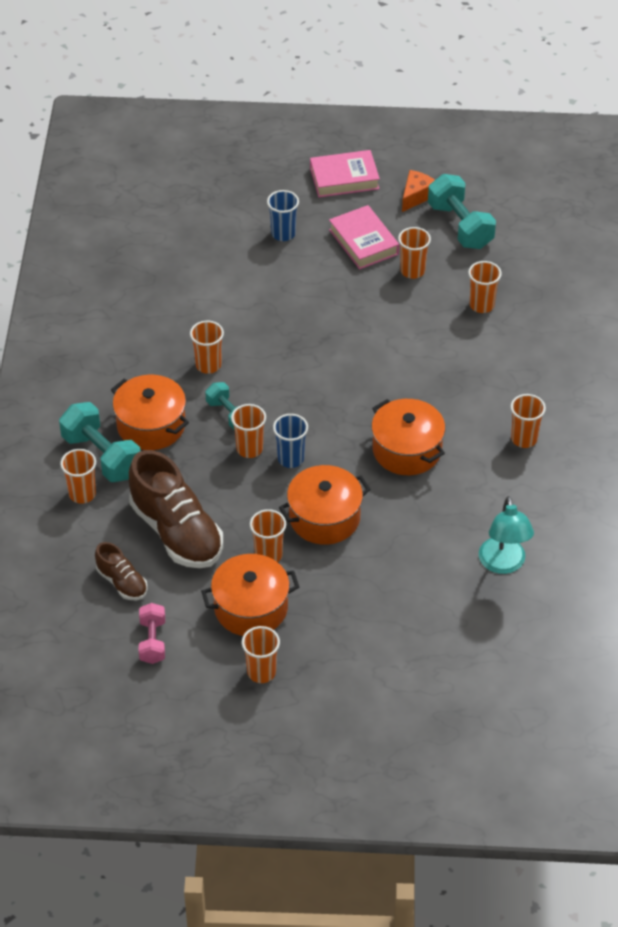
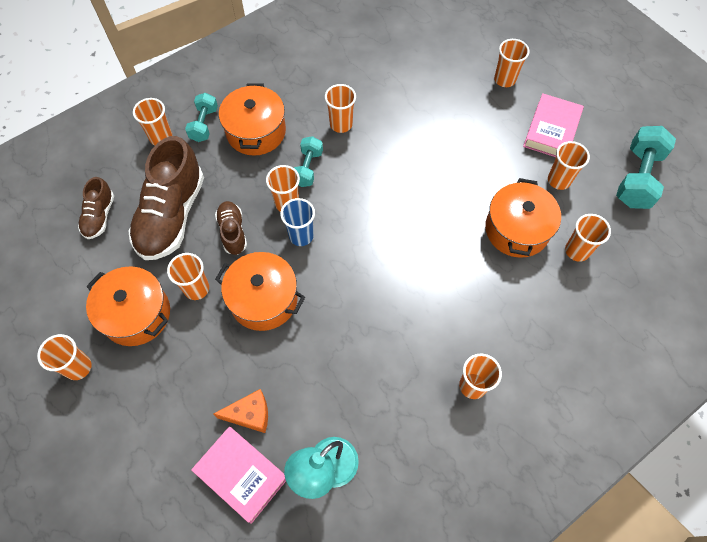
camera: 50 degrees right, 15 degrees up
(102, 456) = (204, 124): turquoise dumbbell -> turquoise dumbbell, size x0.60
(152, 641) = (58, 274): pink dumbbell -> none
(239, 500) = (233, 232): none -> brown shoe
(283, 234) = (504, 79): blue cup -> orange cup
(344, 178) = (596, 76): pink book -> pink book (241, 475)
(407, 450) = (380, 307): orange pot -> orange pot (517, 229)
(416, 196) = (633, 130): orange cheese -> orange cheese (250, 414)

